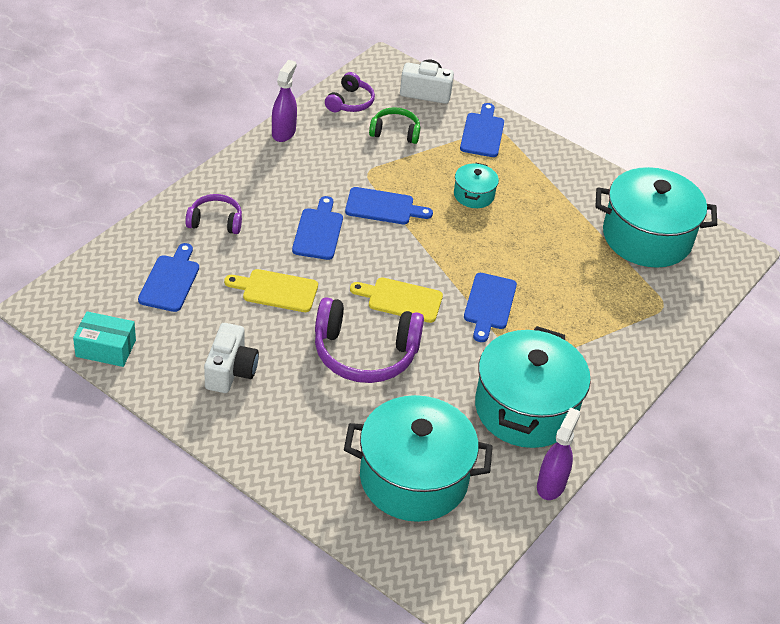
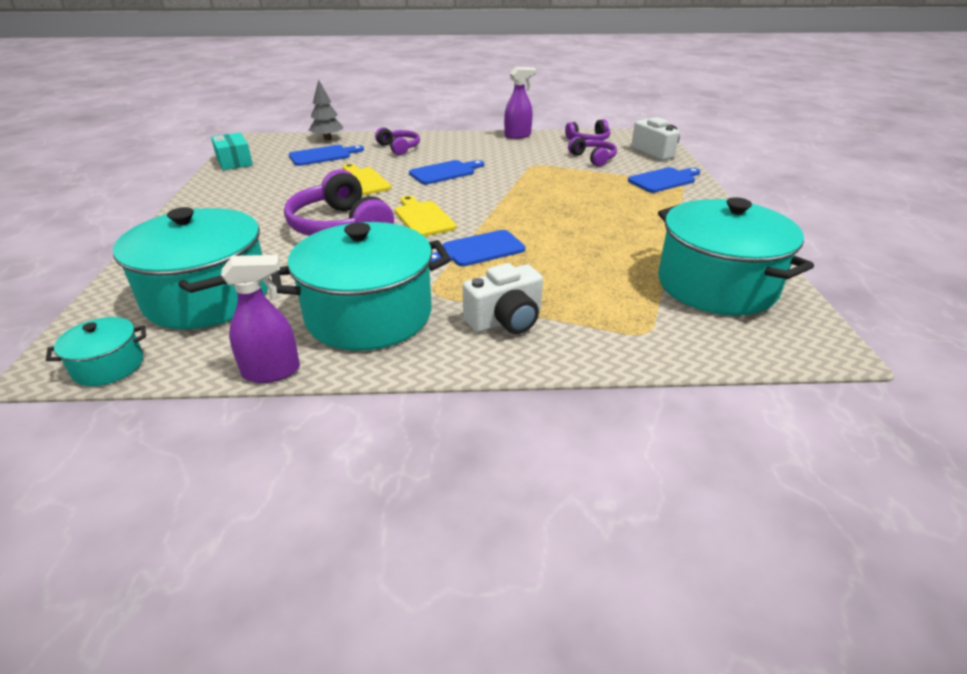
camera: 55 degrees right, 10 degrees down
(118, 252) = (327, 138): none -> grey tree
(230, 371) = (258, 195): white camera -> white camera (506, 321)
(383, 207) = (510, 180): blue cutting board -> none
(395, 132) = (593, 158): green headphones -> purple headphones
(473, 195) = (591, 200): turquoise pot -> turquoise pot (108, 366)

